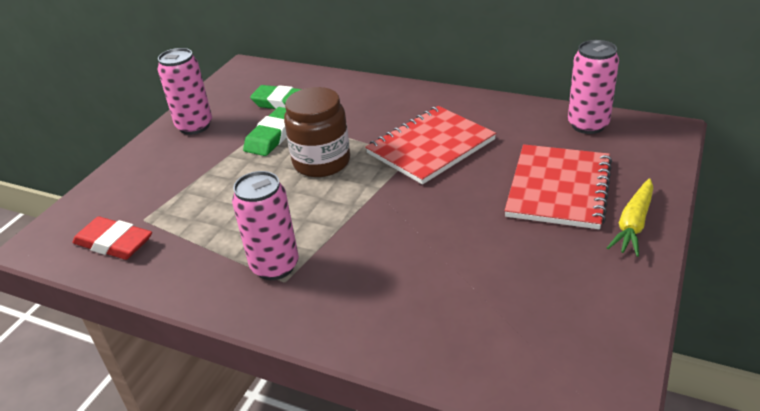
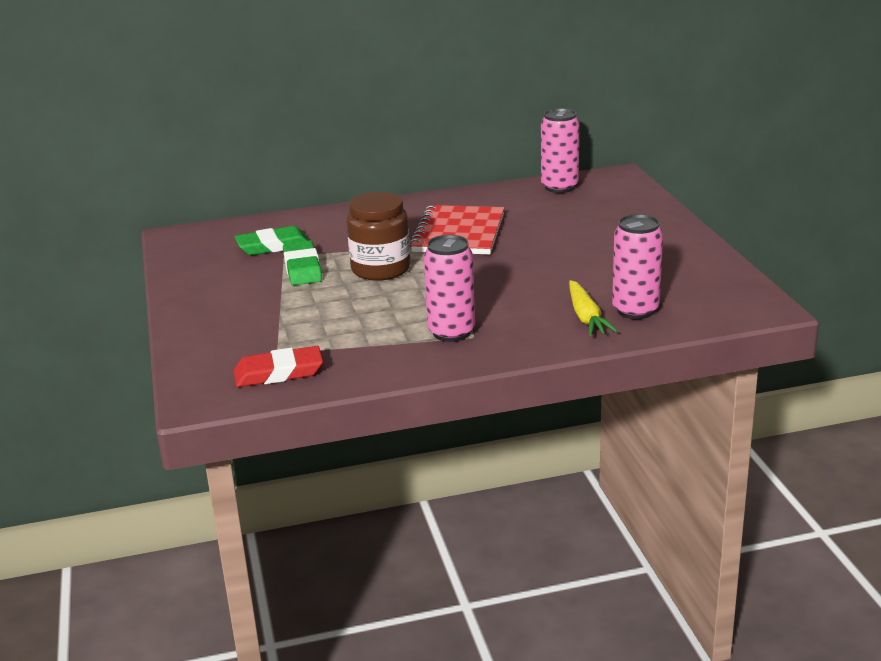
camera: 40 degrees left, 10 degrees down
(194, 126) = (205, 286): pink can -> pink can (635, 310)
(559, 188) = (592, 226): red notebook -> none
(633, 224) = (666, 227): yellow carrot -> yellow carrot (586, 317)

